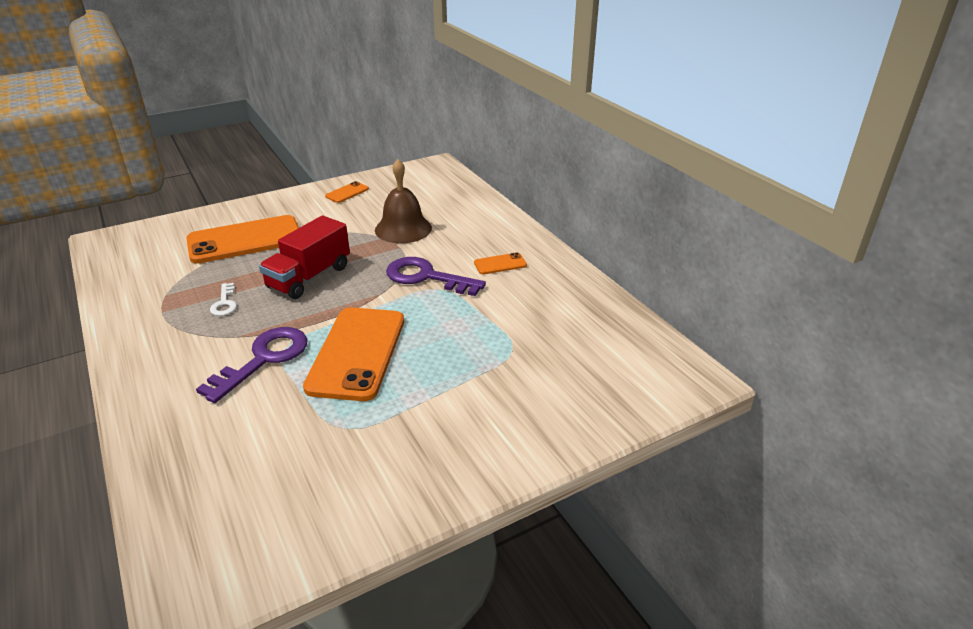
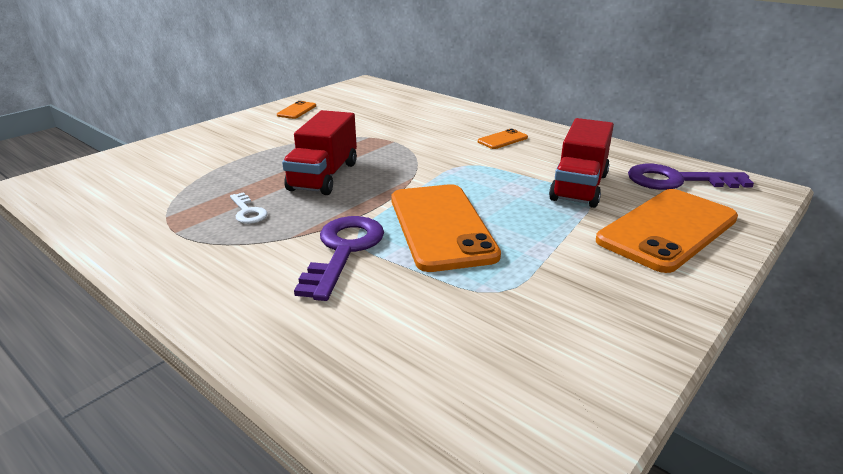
camera: 20 degrees left, 5 degrees down
(245, 240) = (220, 158): orange phone -> orange phone (668, 230)
(403, 229) = (382, 128): brown bell -> none
(426, 277) = (445, 158): purple key -> purple key (677, 180)
(516, 336) = (579, 187): none -> red truck

